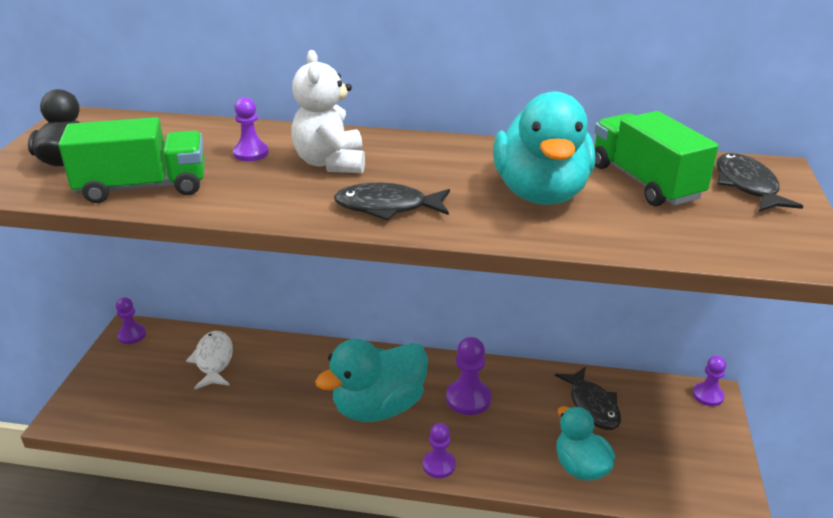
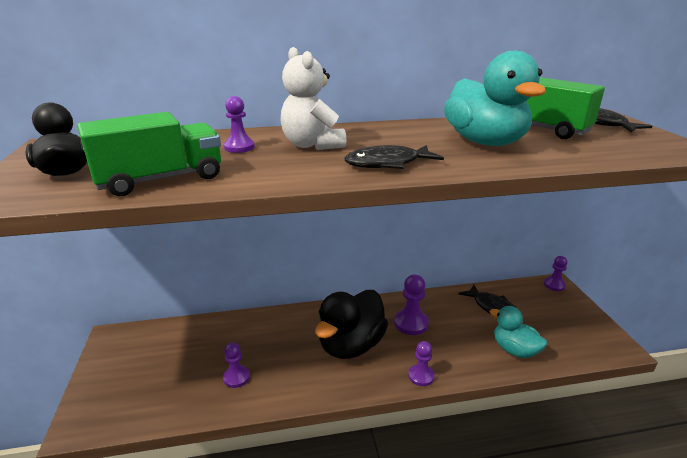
camera: 20 degrees left, 5 degrees down
(132, 335) = (115, 340): purple pawn -> purple pawn (236, 377)
(213, 360) = (199, 343): white fish -> none
(378, 407) = (351, 345): turquoise duck -> black duck

